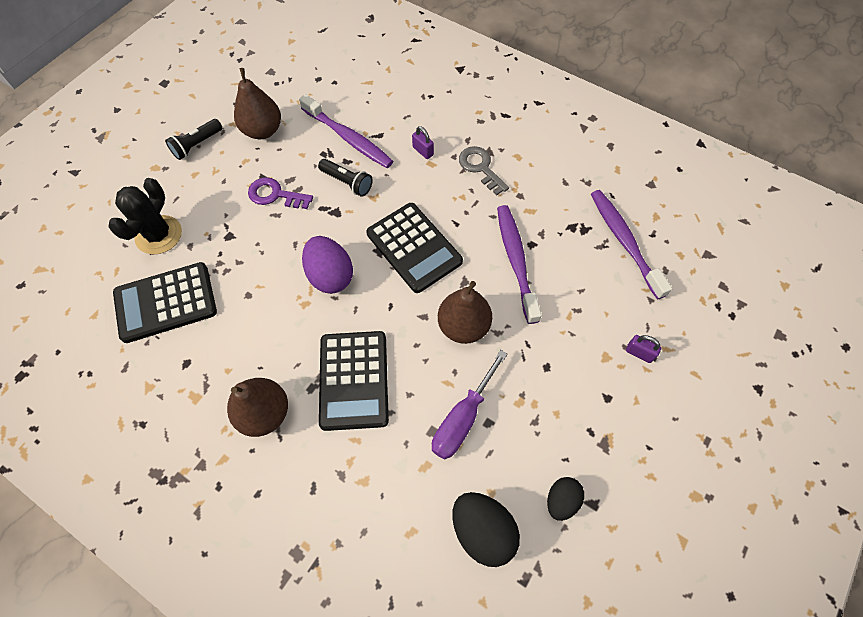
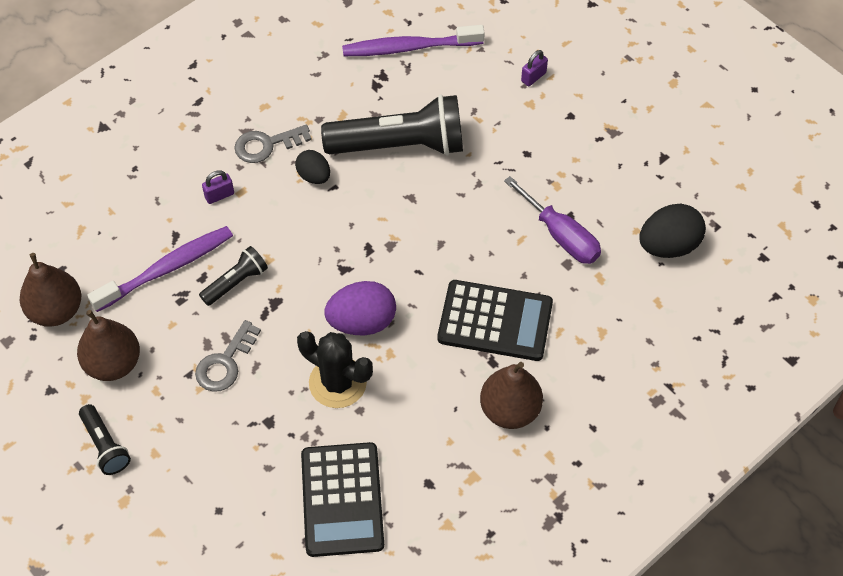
camera: 75 degrees left, 5 degrees down
(159, 235) = (239, 502): black cactus -> black cactus (337, 382)
(275, 195) = (225, 363): purple key -> grey key
(414, 247) = (352, 234): black calculator -> none
(463, 326) = (463, 211): brown pear -> brown pear (56, 310)
(516, 260) = (400, 145): purple toothbrush -> black flashlight
(561, 500) = (655, 179): black egg -> black egg (314, 176)

